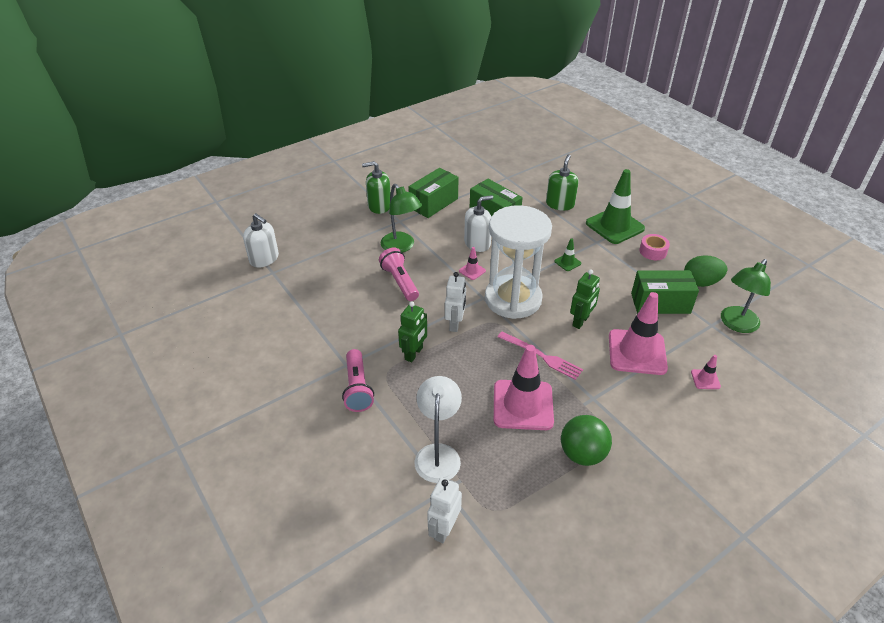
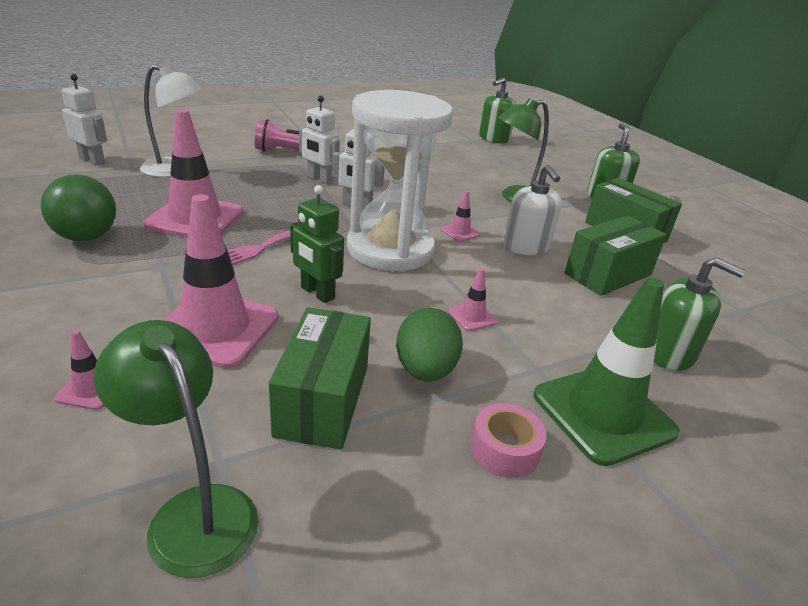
camera: 95 degrees right, 10 degrees down
(264, 259) = (494, 138): white soap dispenser -> green soap dispenser
(400, 282) = (445, 188): pink flashlight -> none
(414, 353) = (319, 179): green robot -> white robot
(567, 262) = (472, 317): green traffic cone -> pink traffic cone
(700, 282) = (370, 502): green egg -> green egg (425, 370)

